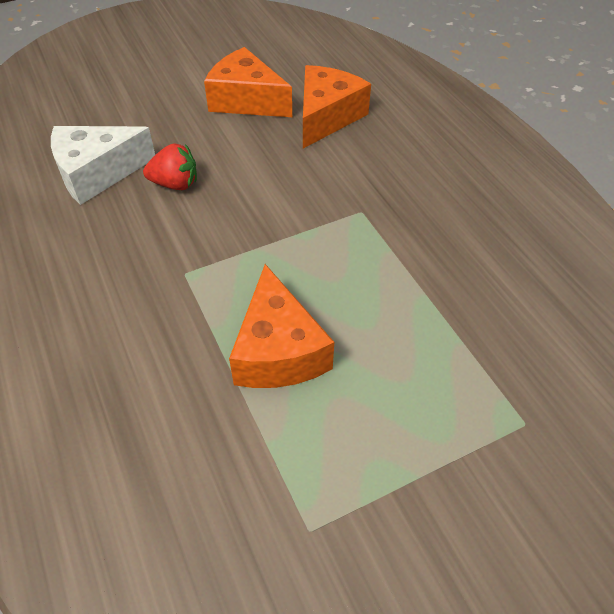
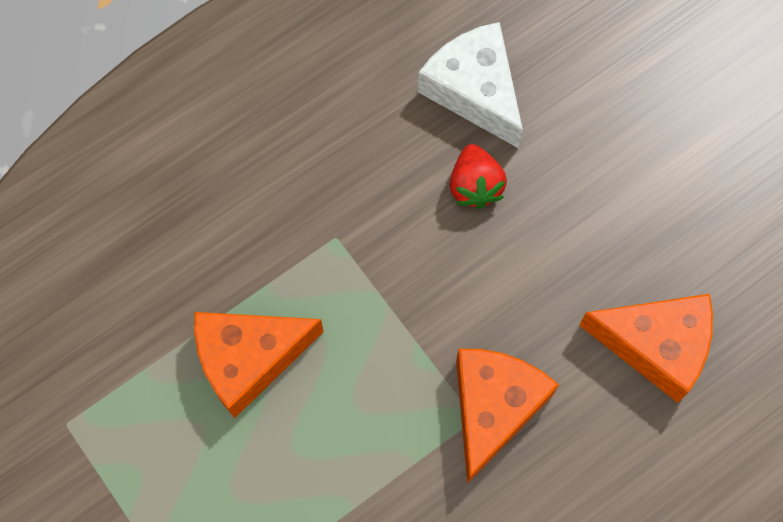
camera: 80 degrees right, 20 degrees up
(246, 100) = (666, 229): orange cheese -> orange cheese (493, 408)

